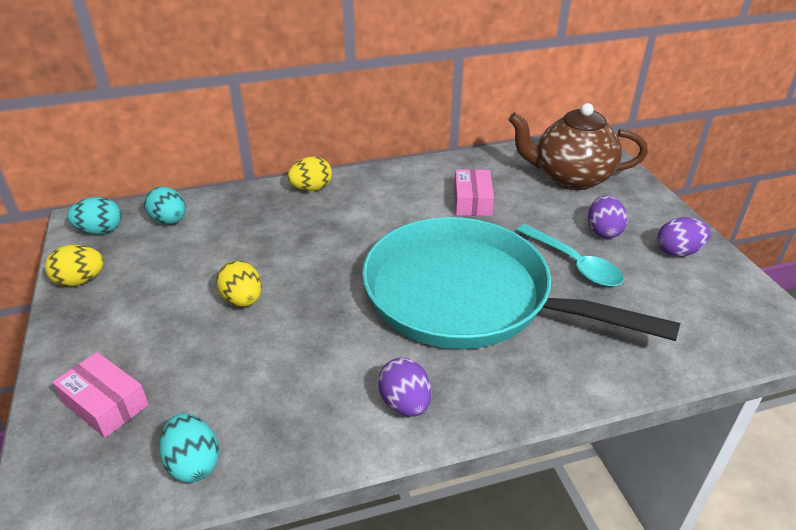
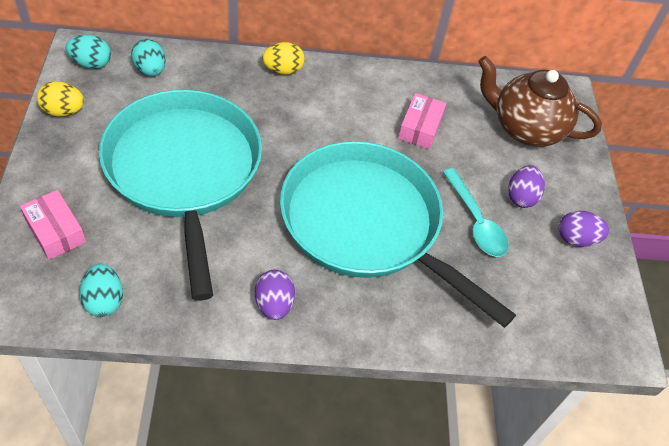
camera: 10 degrees right, 15 degrees up
(243, 300) = (184, 170): yellow egg -> turquoise pan

